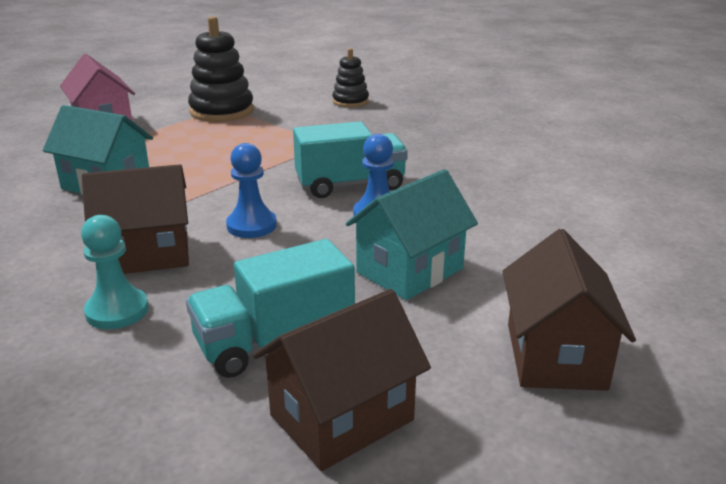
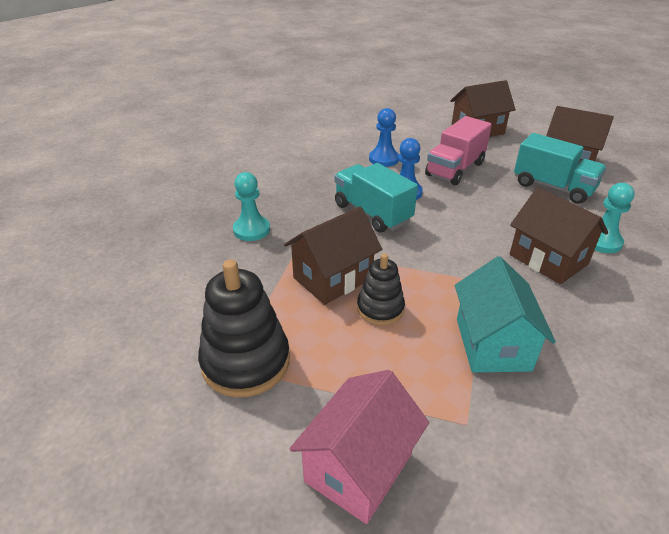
camera: 115 degrees left, 10 degrees up
(251, 225) = (469, 233): blue pawn -> blue pawn (383, 159)
(268, 147) = (333, 278): none -> brown house
(350, 101) = (168, 270): black stacking toy -> black stacking toy (380, 308)
(377, 131) = (251, 230): none -> turquoise pawn
(410, 270) = (455, 169): turquoise house -> pink truck

